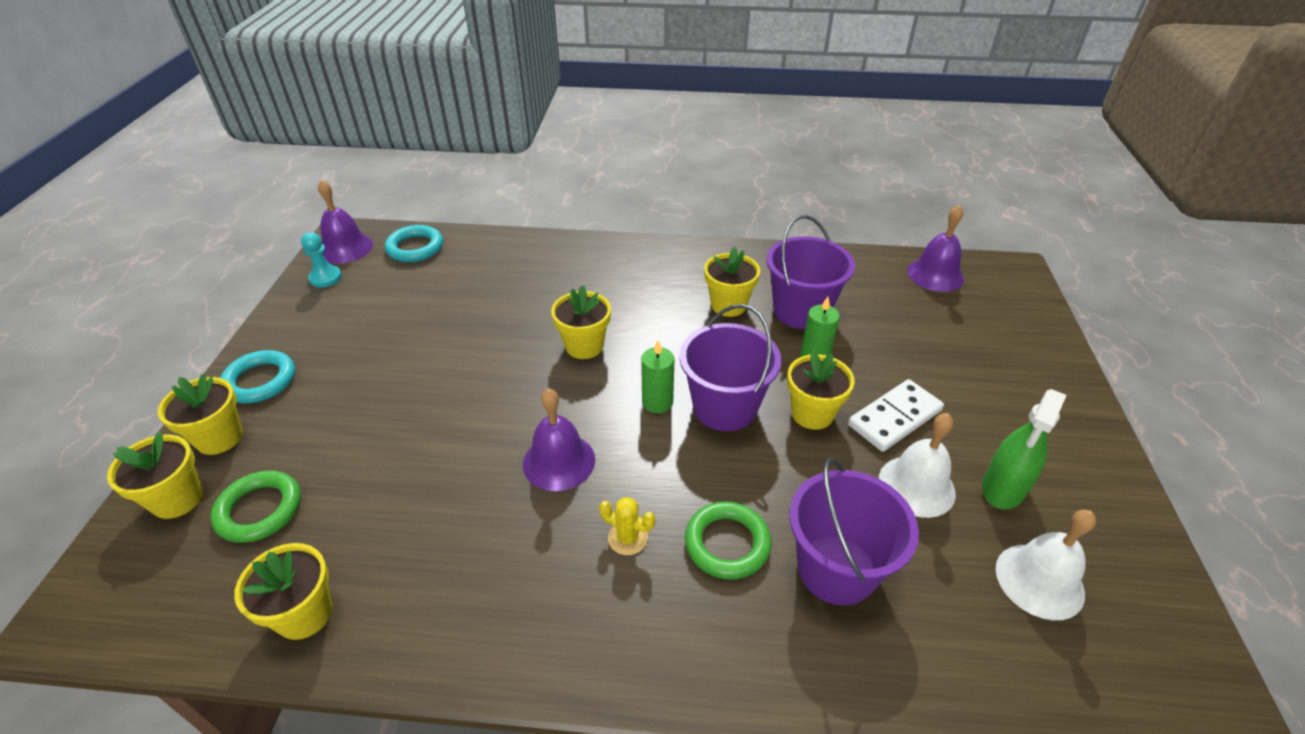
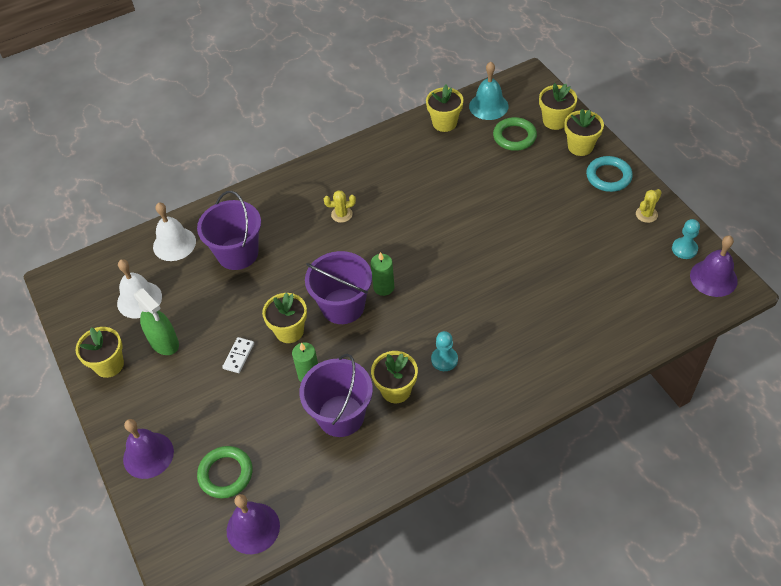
camera: 150 degrees right, 10 degrees up
(203, 599) = (488, 106): none -> turquoise bell
(299, 322) = (646, 214): none -> yellow cactus
(415, 248) = (668, 307): turquoise ring -> none
(559, 461) = (406, 227): purple bell -> purple bell (148, 455)
(584, 346) = (461, 299): yellow flower pot -> yellow flower pot (109, 365)
(658, 305) = (444, 359): none -> turquoise pawn
(727, 543) = (294, 237): green ring -> green ring (225, 474)
(895, 418) = (238, 356): white domino -> white domino, size x0.59
(916, 486) = (212, 317): white bell -> white bell (174, 244)
(1003, 488) = (164, 342): green spray bottle -> green spray bottle turned 135 degrees clockwise

